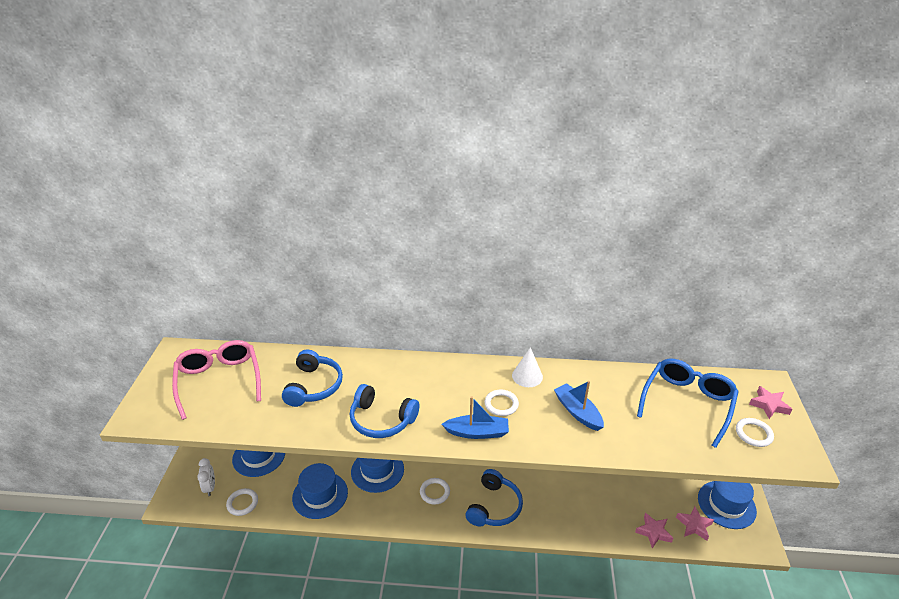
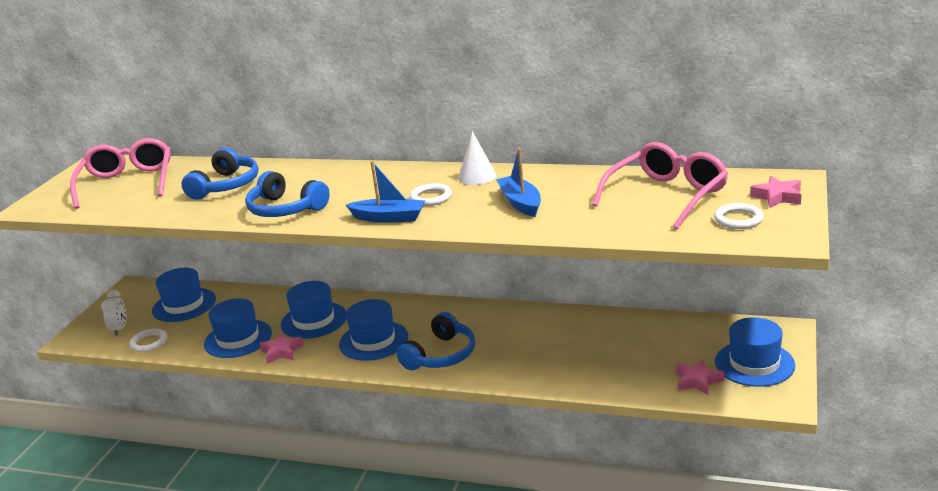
camera: 15 degrees right, 10 degrees down
(434, 492) = (373, 341): white ring -> blue hat
(653, 532) = (638, 385): pink star -> pink star (281, 351)
(687, 403) = (667, 196): blue glasses -> pink glasses

